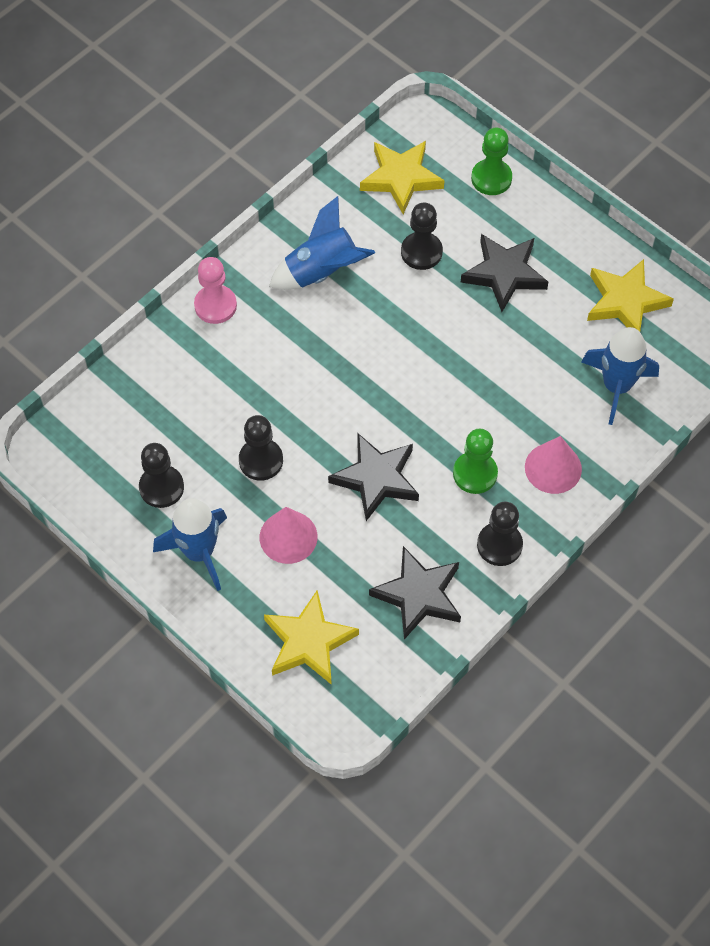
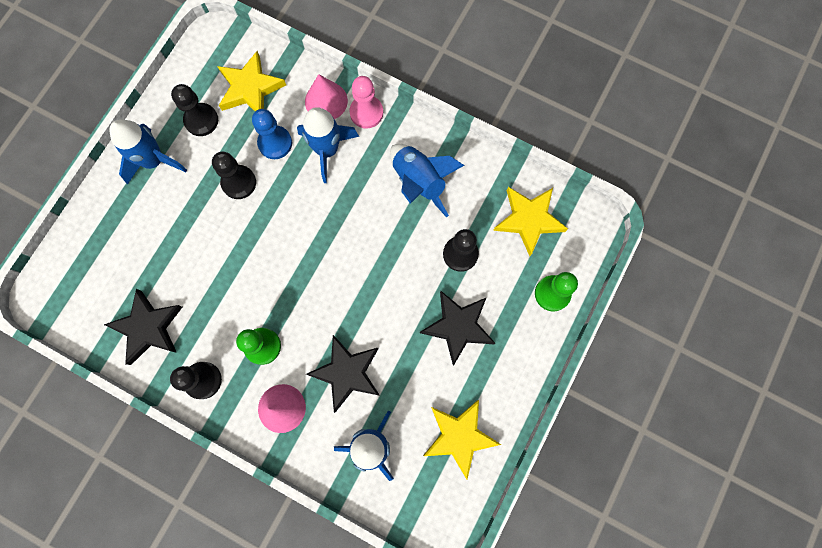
camera: 75 degrees right, 15 degrees up
(221, 411) = (275, 143): none -> blue pawn
(250, 356) = (327, 150): none -> blue rocket
(288, 537) = (178, 219): pink cone -> pink cone (326, 101)
(308, 641) = (96, 257): yellow star -> yellow star (250, 88)
(376, 478) = (242, 271): black star -> black star (347, 373)

